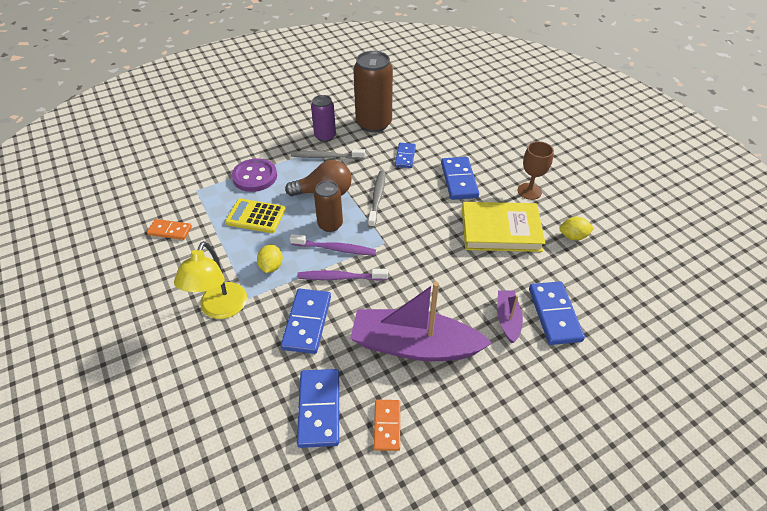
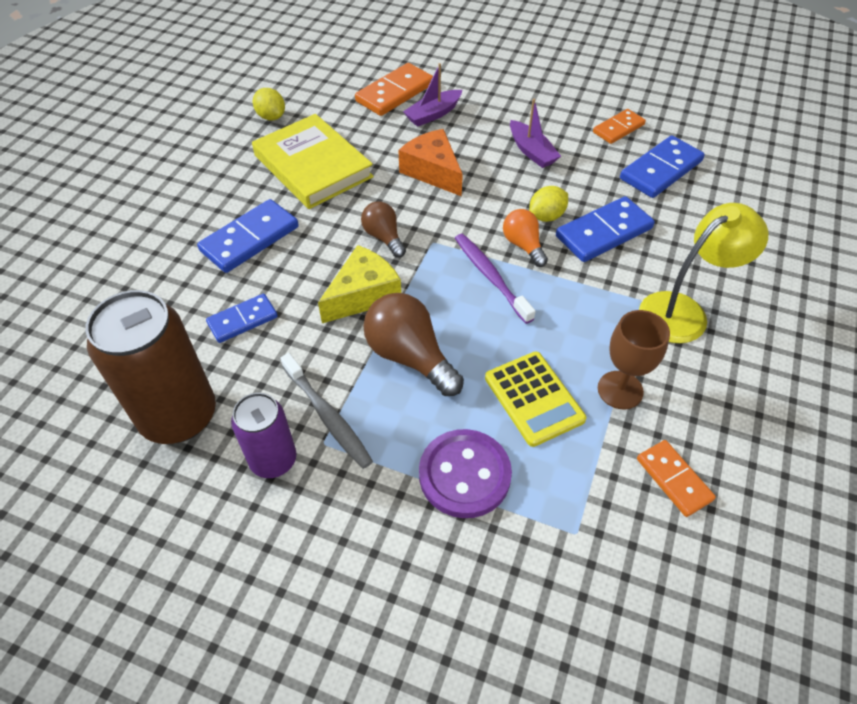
camera: 130 degrees left, 5 degrees up
(271, 266) = (582, 314): yellow lemon -> yellow lemon (546, 216)
(330, 224) = (459, 308): brown can -> none
(340, 277) = (523, 245): purple toothbrush -> orange light bulb
(377, 198) = (363, 295): grey toothbrush -> yellow cheese
(409, 226) = (384, 237): none -> brown light bulb
(414, 345) = (531, 151): purple boat -> purple boat, size x0.48
(444, 280) = (433, 171): none -> orange cheese
(529, 191) = (217, 173): brown goblet -> brown goblet (620, 390)
(554, 314) = (395, 93): blue domino -> orange domino

